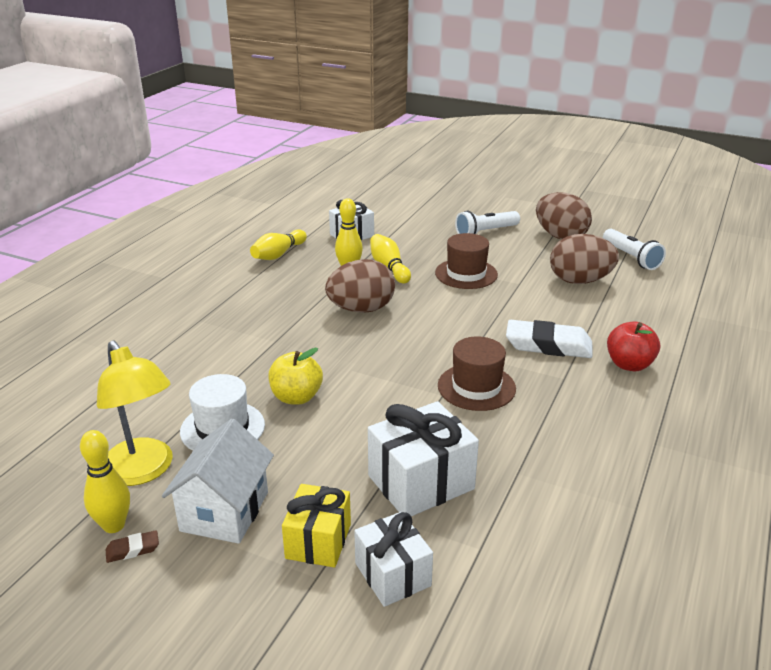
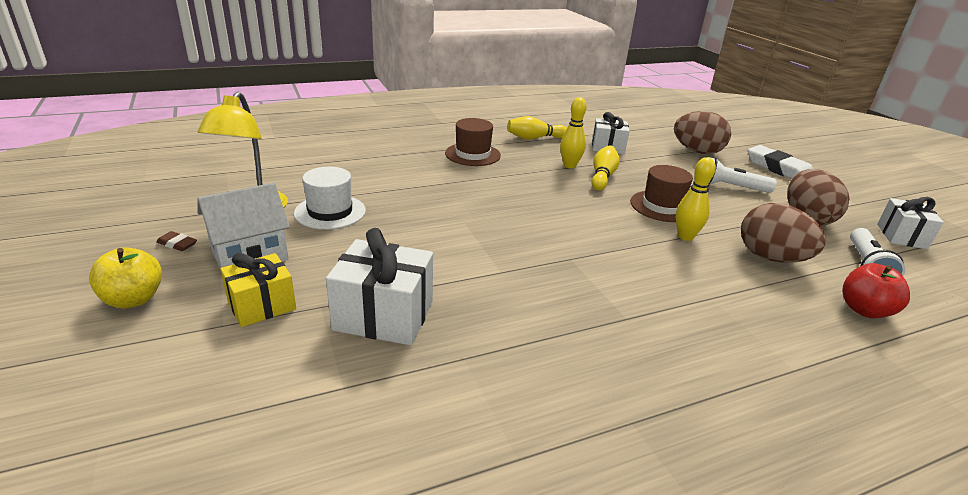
camera: 40 degrees right, 0 degrees up
(114, 525) = (193, 227): yellow bowling pin -> yellow bowling pin (685, 236)
(296, 397) = (401, 219): yellow apple -> yellow apple (133, 299)
(361, 309) = (536, 191): brown egg -> brown egg (697, 151)
(393, 574) = (262, 358): white gift -> white gift (901, 236)
(476, 387) = (536, 281): brown hat -> brown hat (472, 154)
(548, 345) = (653, 287): white eraser -> white eraser (778, 169)
(629, 365) = (715, 345): red apple -> red apple (864, 310)

